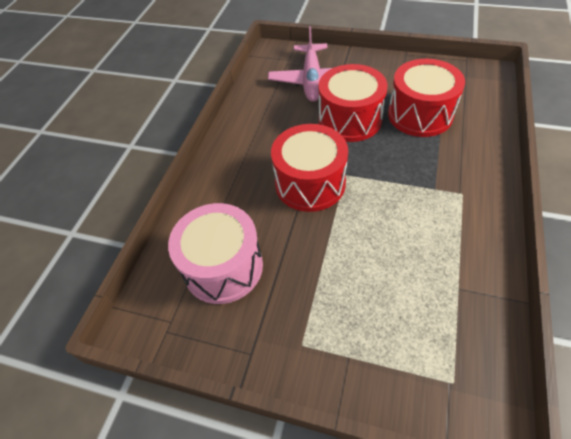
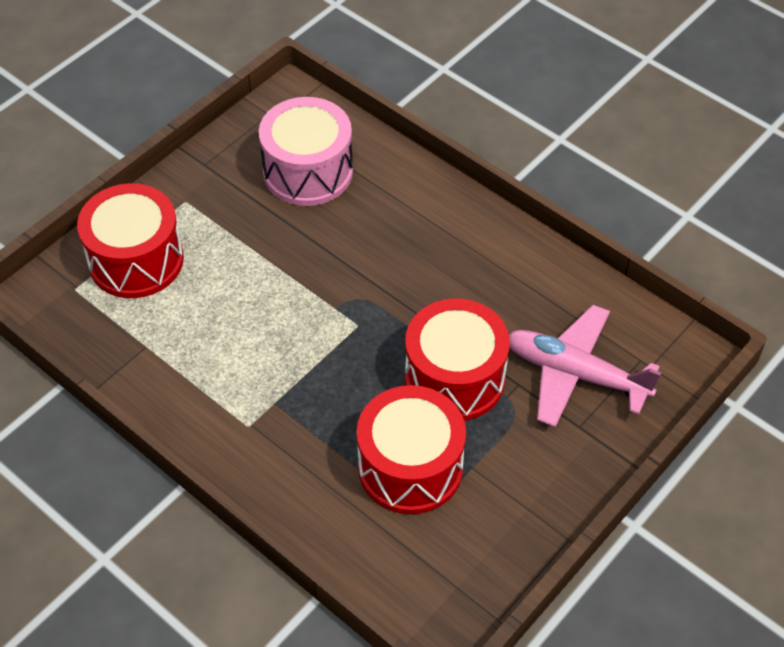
camera: 110 degrees right, 0 degrees up
(310, 183) = (368, 285): red drum -> red drum (136, 260)

